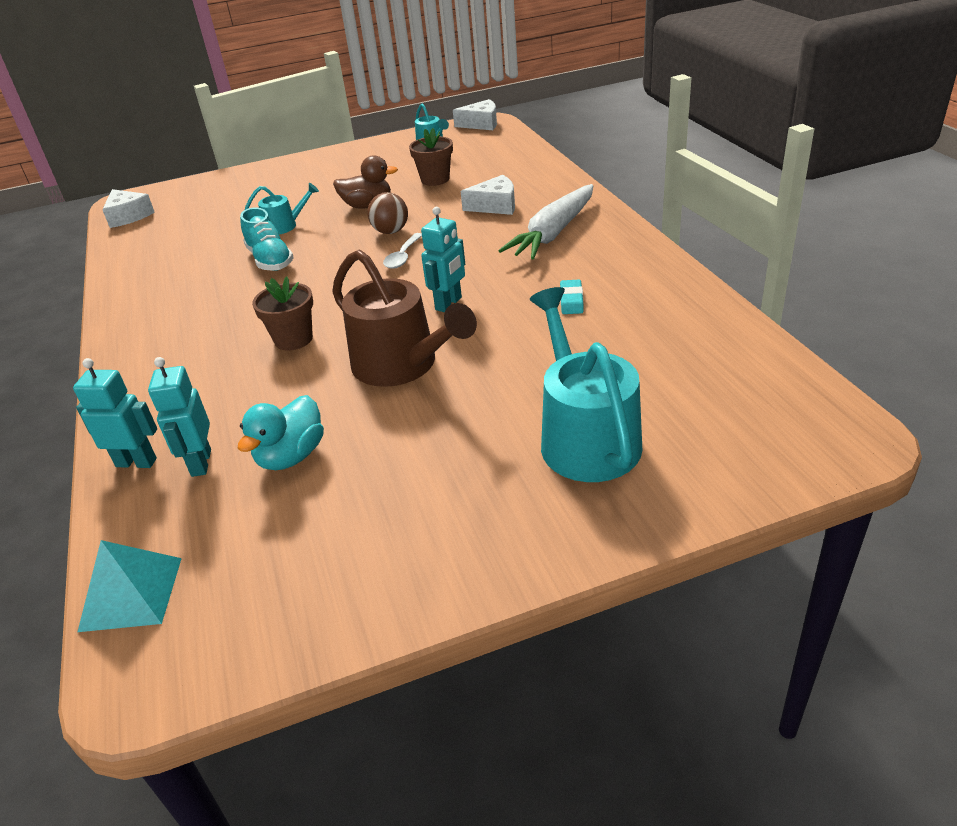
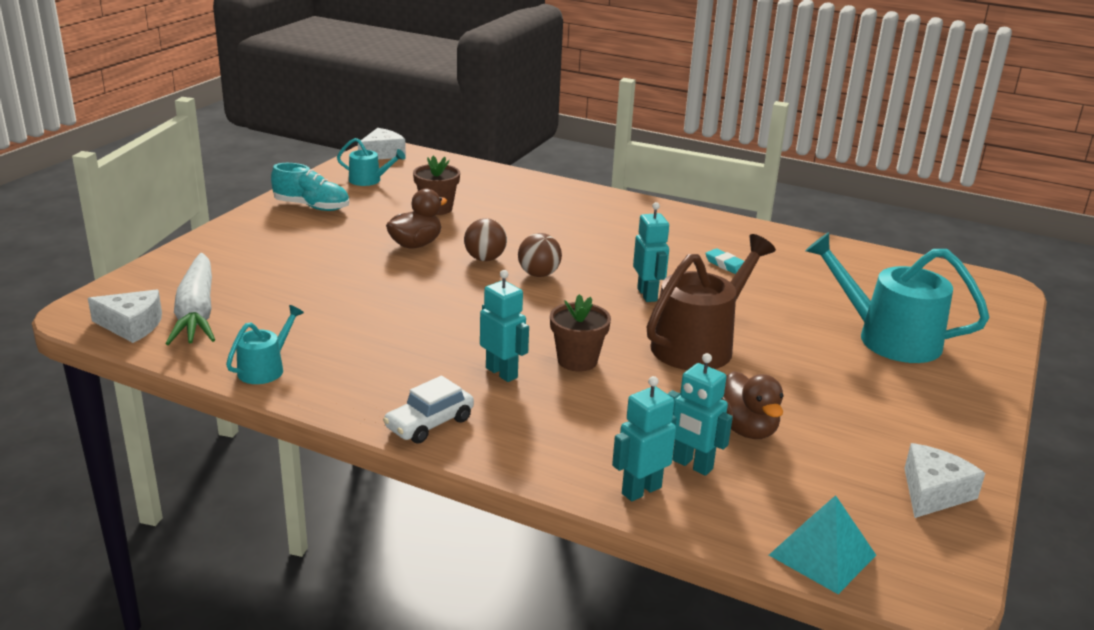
camera: 50 degrees left, 10 degrees down
(130, 345) = (429, 423): none -> white car
(233, 327) = (502, 373): none -> turquoise robot
(270, 260) = (415, 313): turquoise shoe -> turquoise shoe (312, 207)
(284, 226) = (364, 282): turquoise watering can -> turquoise watering can (265, 369)
(291, 456) = (746, 429): turquoise duck -> brown duck
(401, 365) = (698, 345): brown watering can -> brown watering can turned 45 degrees counterclockwise
(403, 257) = (539, 274): white spoon -> brown ball
(495, 206) = (537, 217): white cheese -> white cheese (933, 492)
(554, 233) = (624, 225): white carrot -> white carrot (197, 312)

